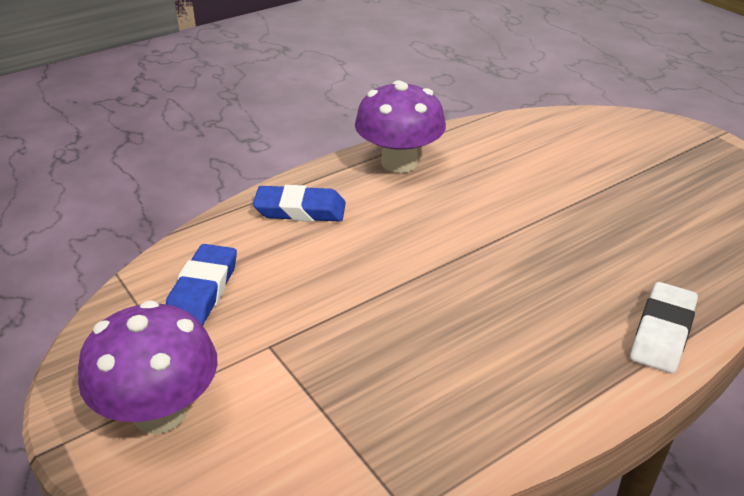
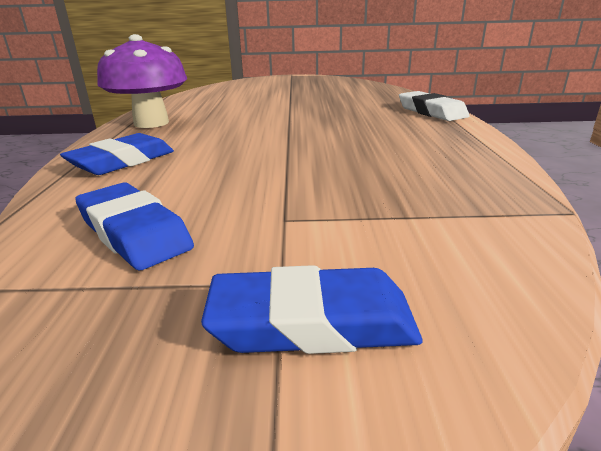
camera: 55 degrees left, 10 degrees down
(160, 412) = (312, 322): purple mushroom -> blue eraser

